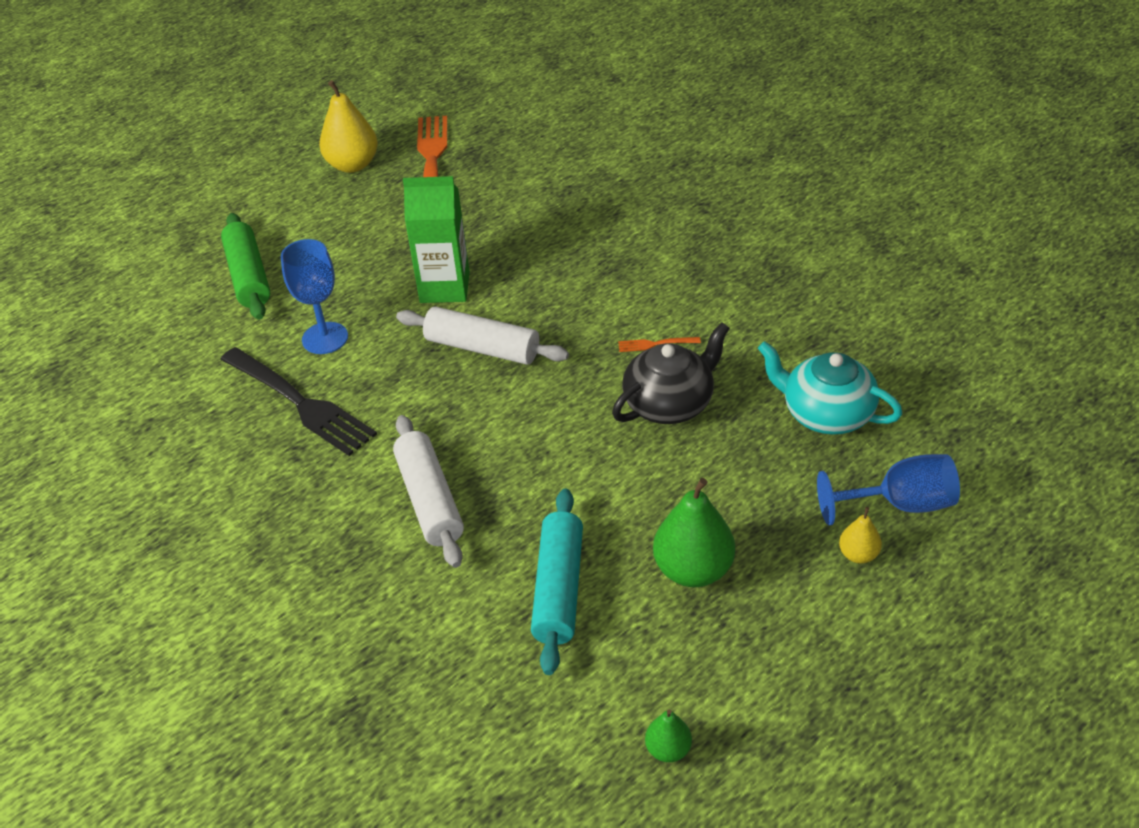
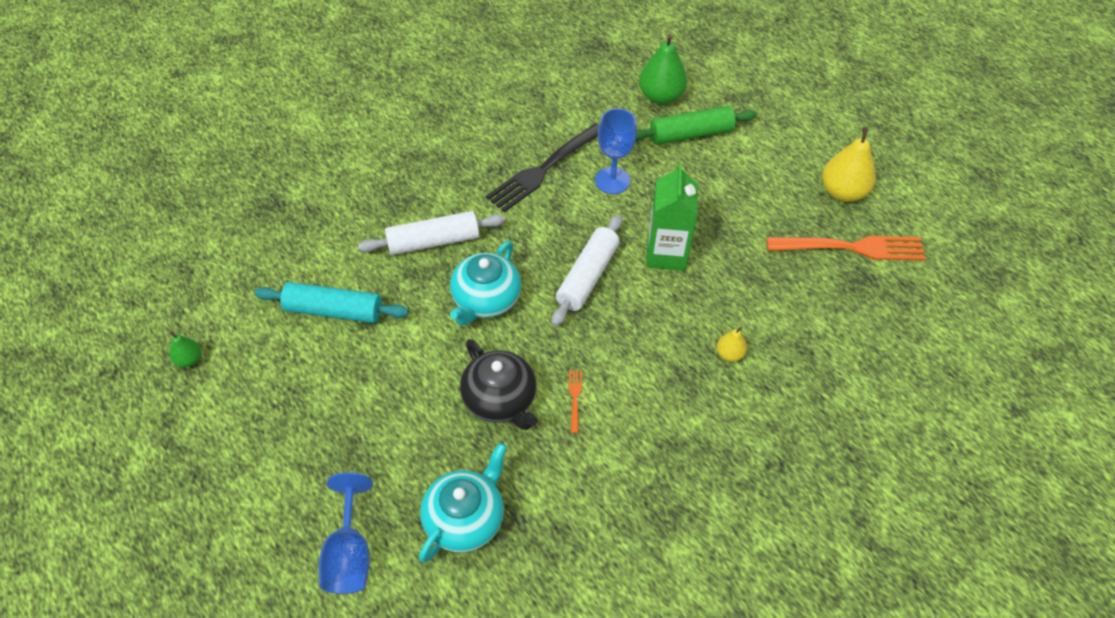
camera: 90 degrees right, 10 degrees up
(526, 434) = (485, 300): none -> turquoise teapot
(693, 570) = (326, 393): green pear -> green pear (660, 96)
(858, 555) = (307, 509): yellow pear -> yellow pear (729, 354)

